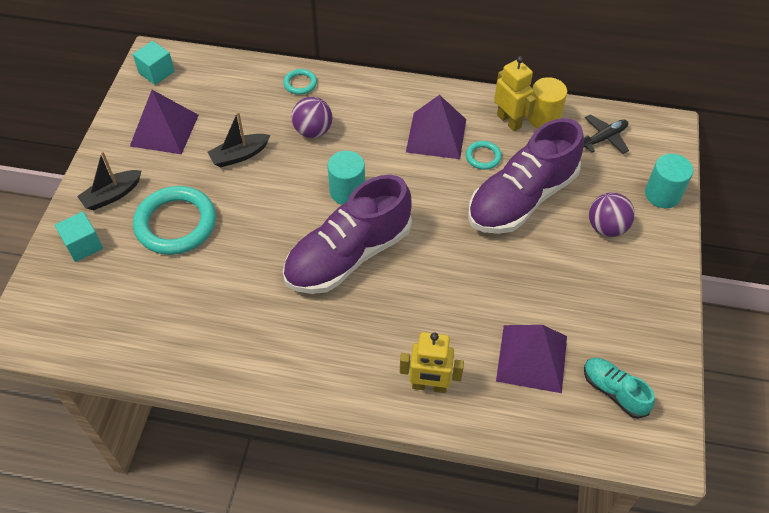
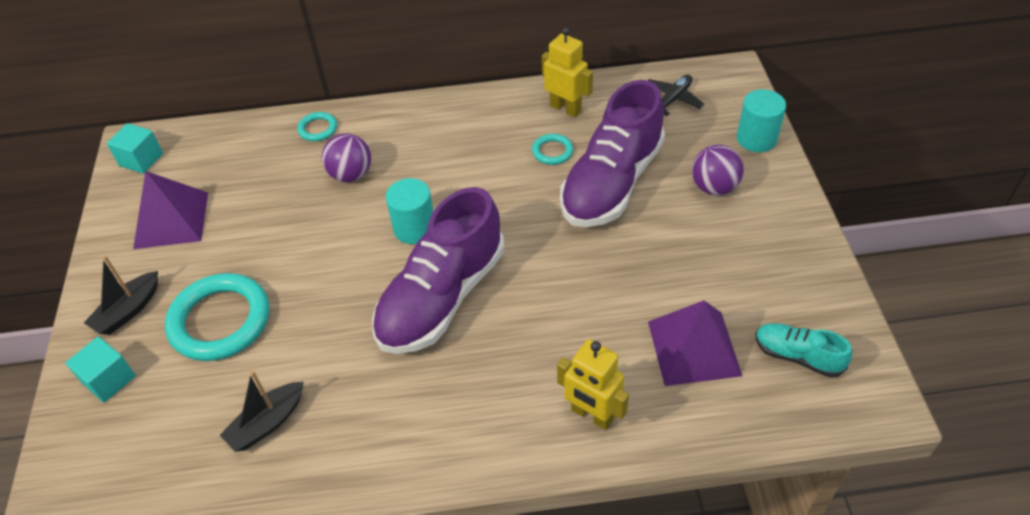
camera: 15 degrees left, 5 degrees down
(239, 155) = (273, 223): black boat -> black boat (267, 423)
(429, 386) = (592, 415): yellow robot -> yellow robot turned 45 degrees clockwise
(436, 135) = (492, 143): purple pyramid -> none
(543, 118) = (600, 96): yellow cylinder -> none

